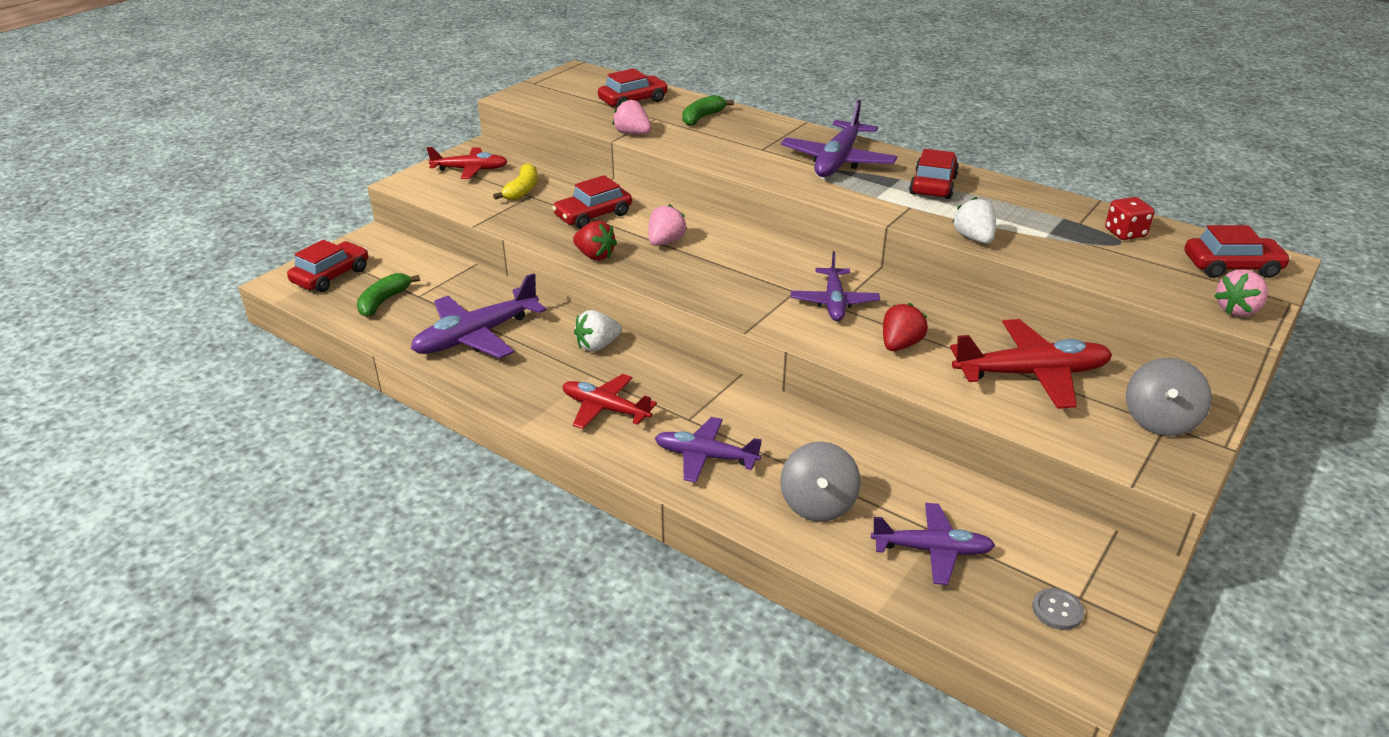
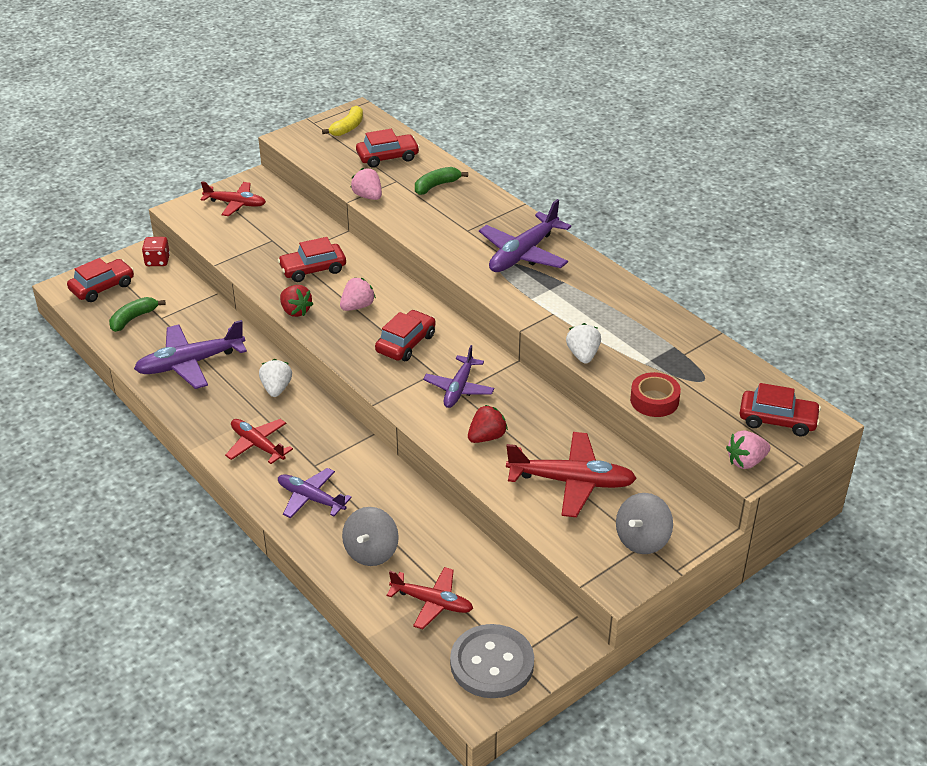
camera: 15 degrees right, 5 degrees up
(522, 190) = (268, 233): yellow banana -> yellow banana (347, 128)
(597, 346) = (276, 388): white strawberry -> white strawberry turned 105 degrees clockwise
(932, 550) = (432, 602): purple plane -> red plane
(933, 185) = (587, 293): red car -> red car (406, 343)
(1057, 610) = (492, 663): grey button -> grey button, size x2.37
(1086, 268) = (654, 400): none -> red tape
(1125, 233) = (714, 371): red dice -> red dice (157, 261)

